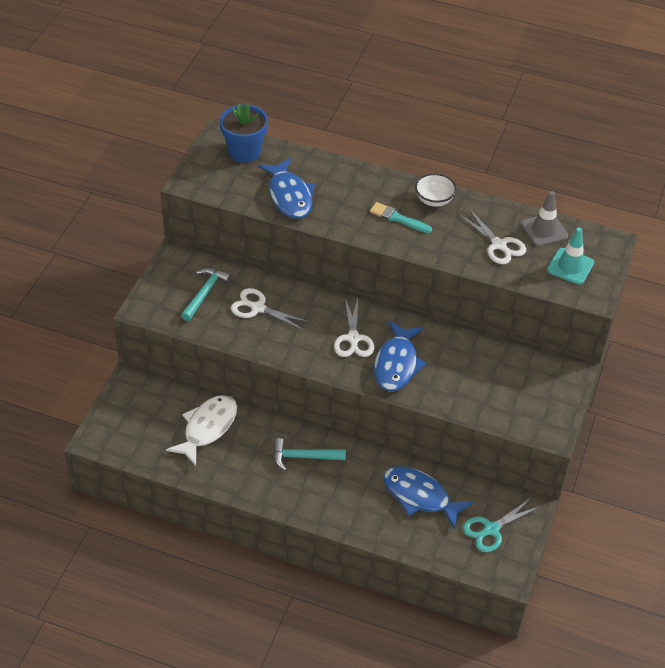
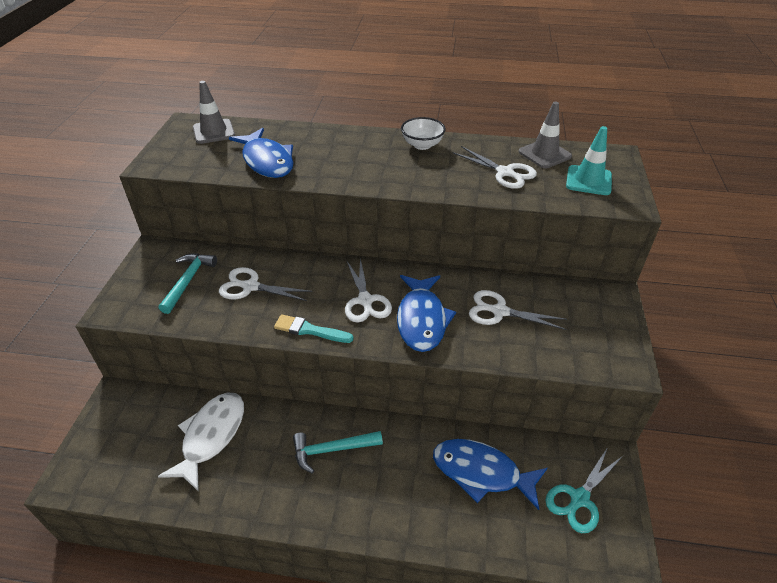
camera: 10 degrees left, 5 degrees down
(244, 152) = (214, 132): blue flower pot -> grey traffic cone
(397, 218) = (389, 164): turquoise brush -> turquoise brush (310, 330)
(465, 369) = (499, 311): none -> white scissors

